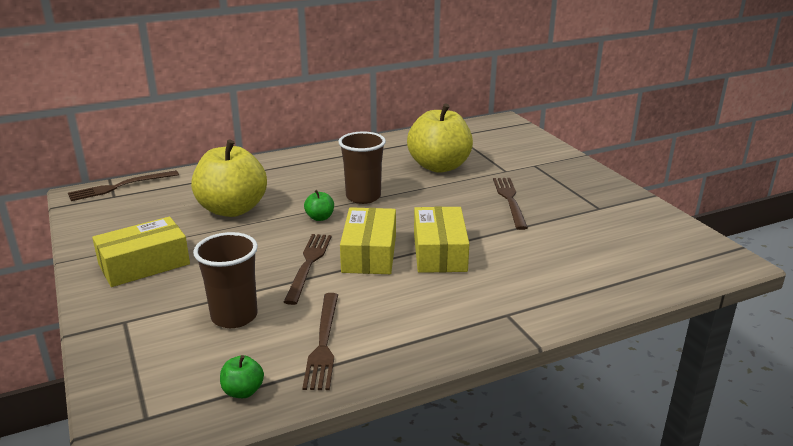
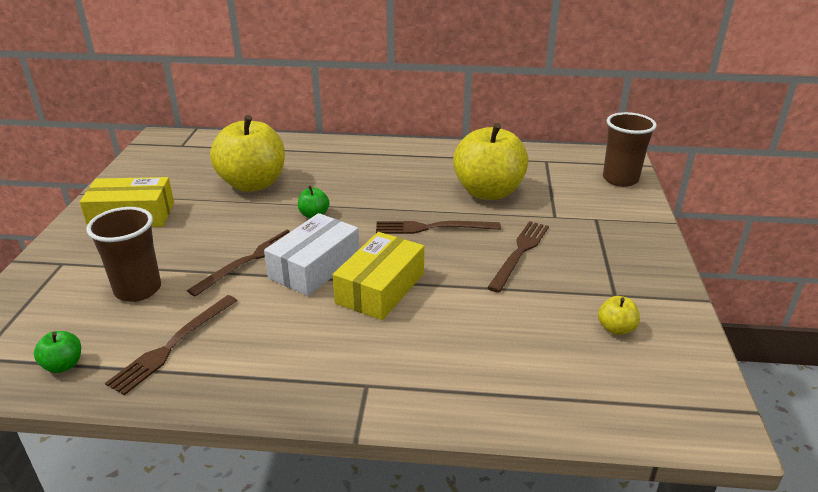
camera: 30 degrees right, 5 degrees up
(120, 186) = (195, 137): brown fork -> brown fork (432, 228)
(363, 197) = (376, 204): brown cup -> brown cup (620, 179)
(369, 253) = (315, 267): yellow box -> white box
(622, 227) = (616, 328): none -> yellow apple

